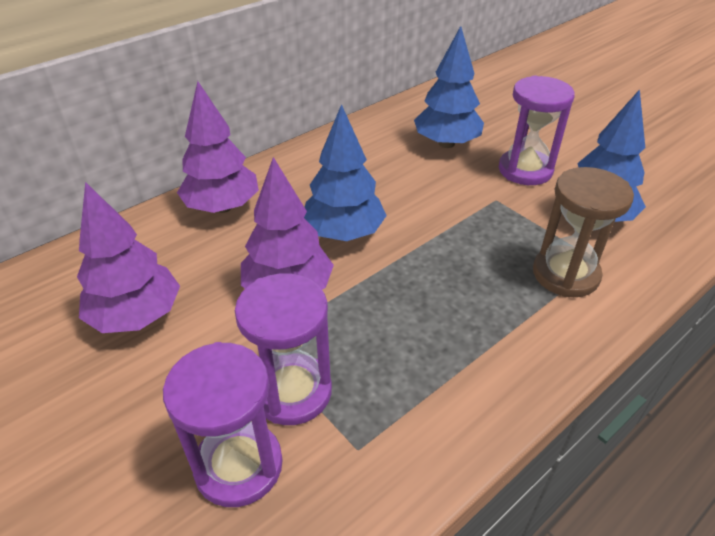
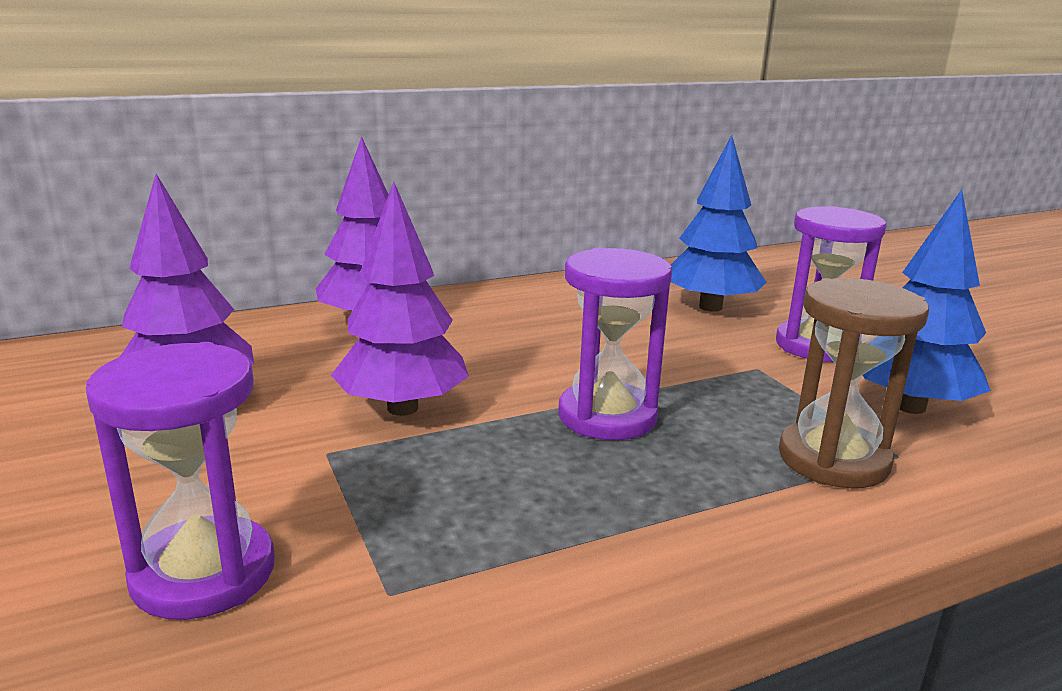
camera: 15 degrees right, 20 degrees down
(292, 391) = (336, 509): purple hourglass -> purple hourglass (607, 416)
(344, 233) = (514, 367): blue tree -> none

